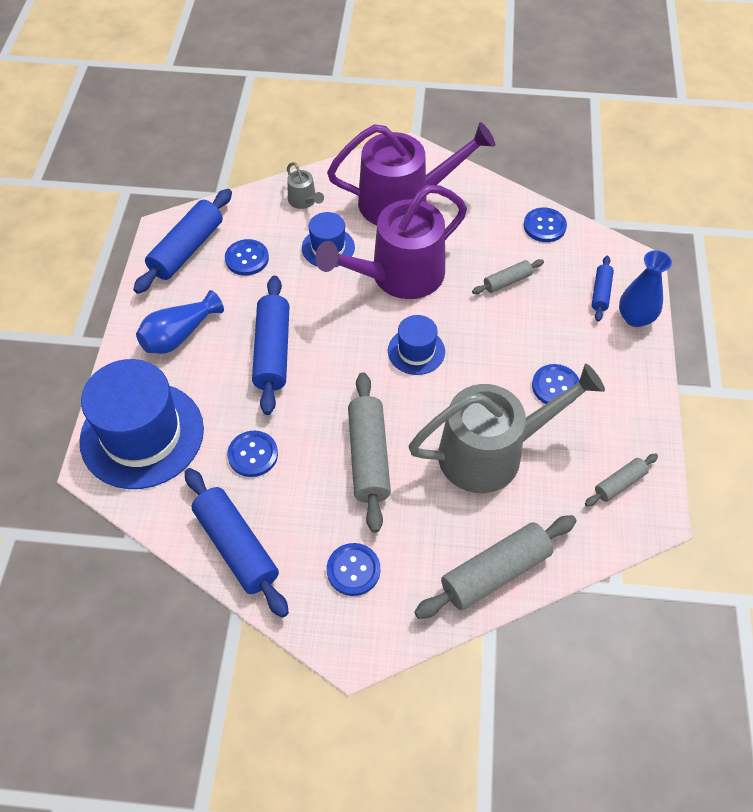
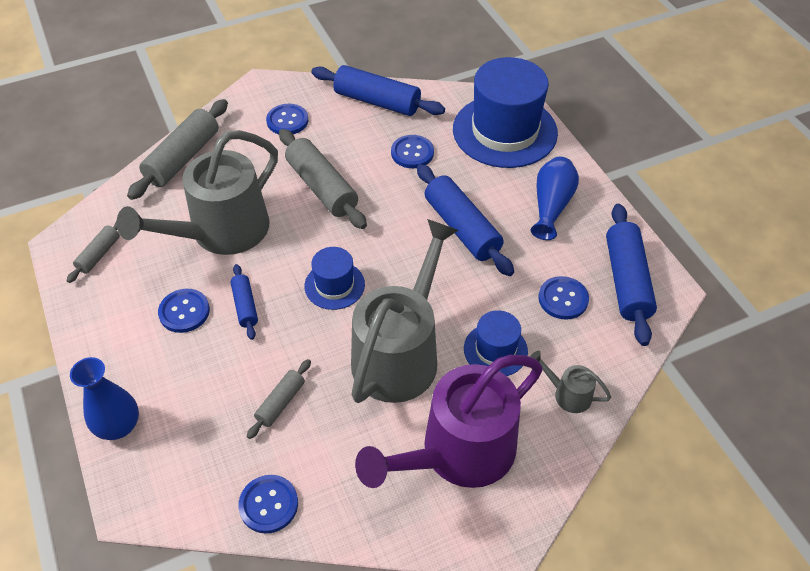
camera: 150 degrees right, 5 degrees down
(399, 276) = (400, 353): purple watering can -> grey watering can
(600, 293) = (167, 440): blue rolling pin -> blue rolling pin (245, 306)

